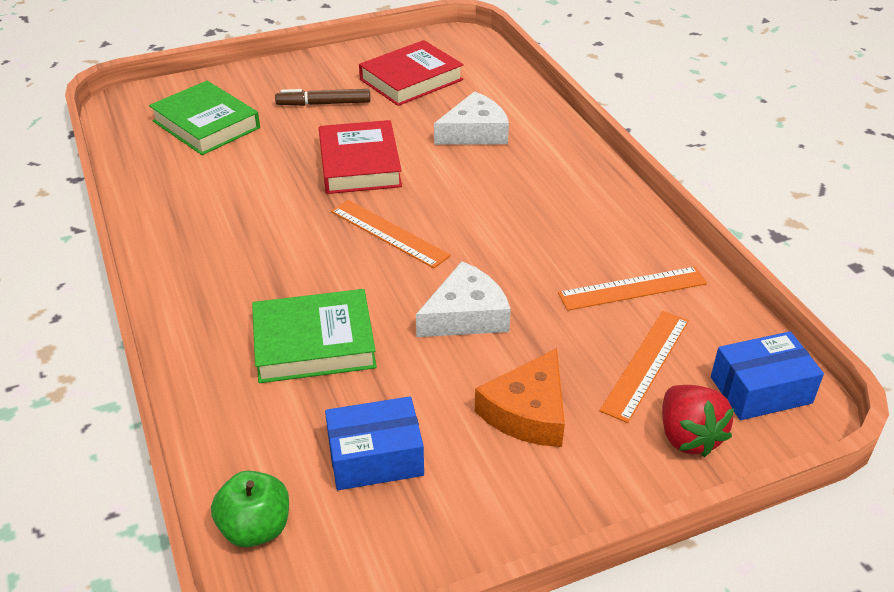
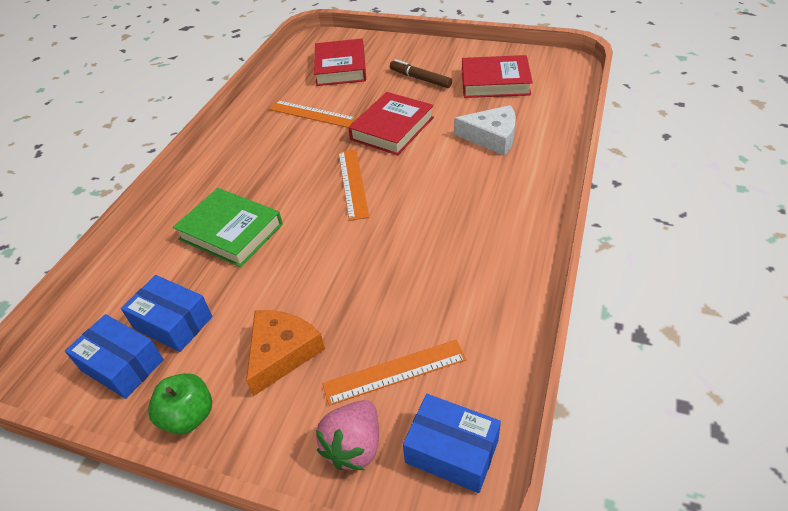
camera: 45 degrees right, 5 degrees up
(206, 124) = (340, 67): green book -> red book
(255, 528) = (79, 323): green apple -> green apple (189, 416)
(375, 527) = (122, 365): none -> blue box
(465, 315) = (328, 263): white cheese -> none
(528, 412) = (281, 353): orange cheese -> orange cheese turned 135 degrees clockwise
(632, 289) = (457, 309): orange ruler -> orange ruler (311, 114)
(688, 436) = (354, 446): red strawberry -> pink strawberry

